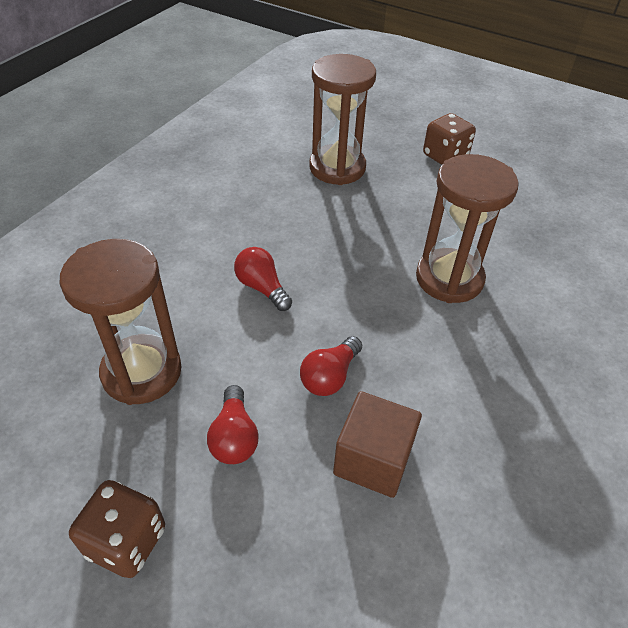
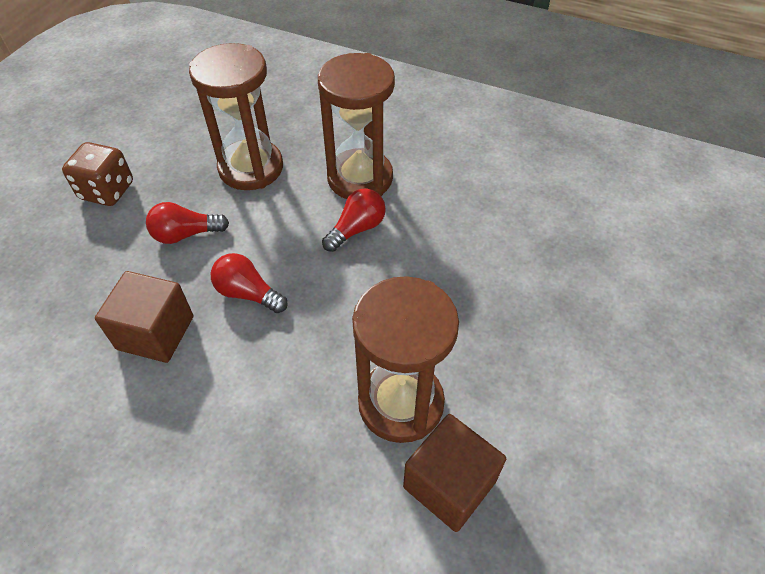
camera: 85 degrees right, 5 degrees up
(337, 168) = (582, 274): brown hourglass -> brown hourglass (360, 178)
(445, 156) = (669, 404): brown dice -> none
(511, 261) = (449, 484): none -> brown cube

